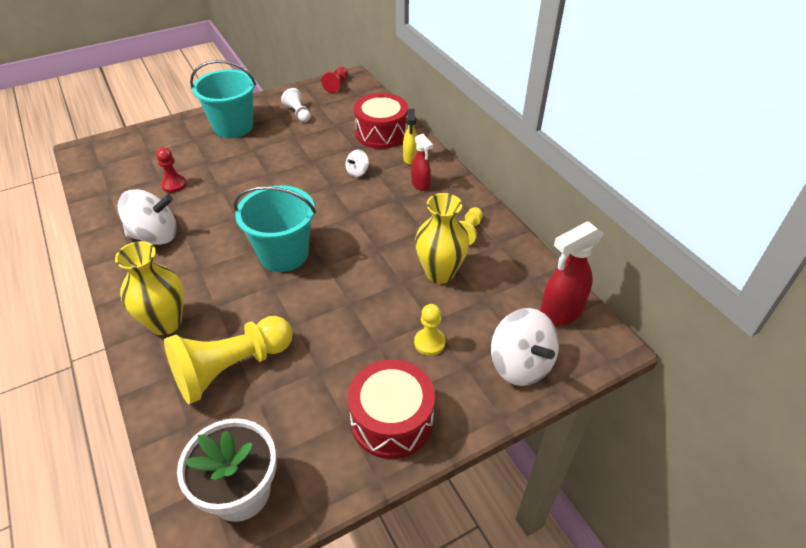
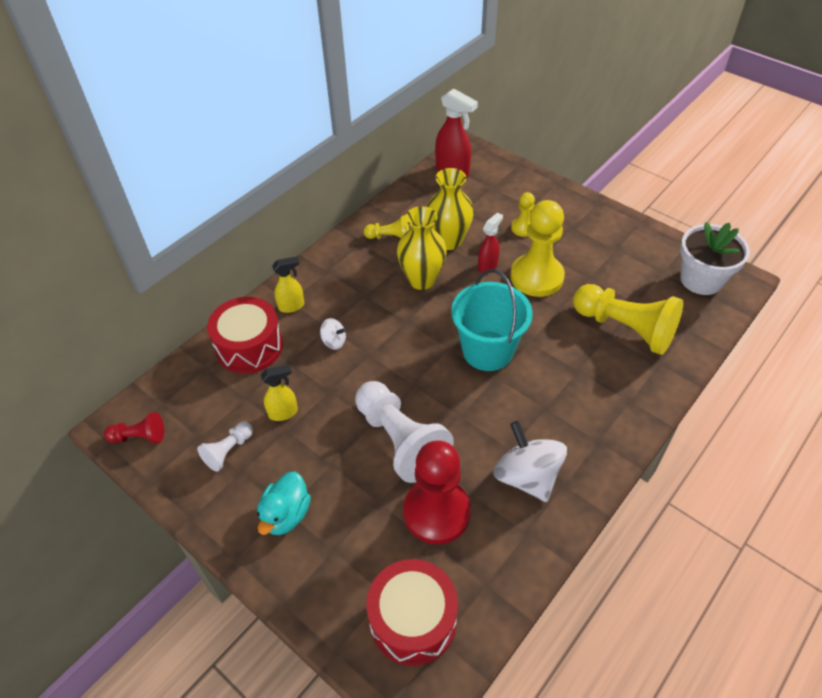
camera: 110 degrees left, 5 degrees up
(165, 323) = (619, 397): yellow vase -> yellow vase (422, 280)
(174, 185) = (436, 512): red pawn -> red pawn, size x2.03
(233, 127) = (286, 515): turquoise bucket -> turquoise duck
(242, 183) = (400, 440): none -> white pawn
(309, 138) = (283, 413): none -> yellow spray bottle
(348, 324) = (536, 277): none -> yellow pawn
(392, 420) = (598, 228): red drum -> red drum (413, 620)
(420, 185) = (335, 285): red spray bottle -> red spray bottle (488, 266)
(520, 364) = (511, 182): white spinning top -> none

